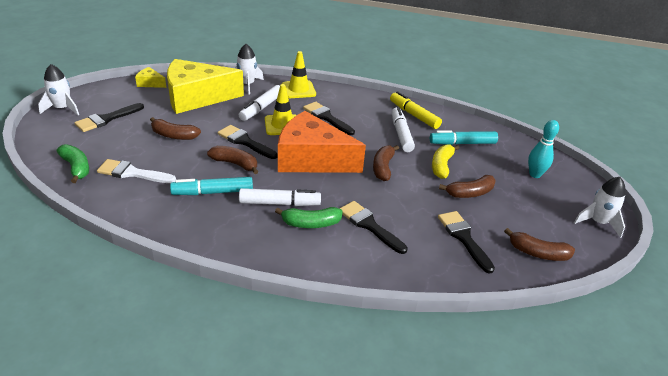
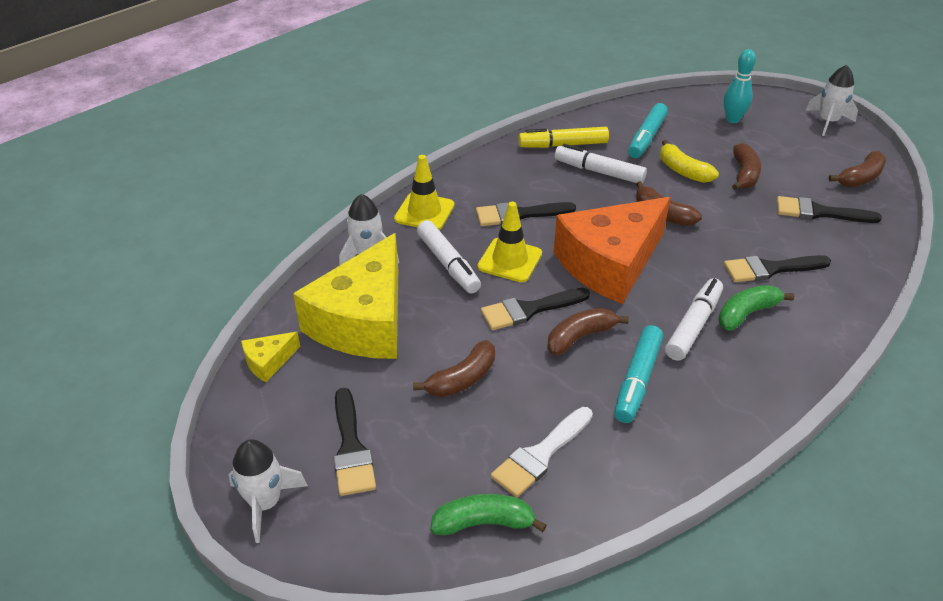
camera: 55 degrees left, 5 degrees up
(311, 223) = (747, 313): green banana -> green banana turned 150 degrees counterclockwise

